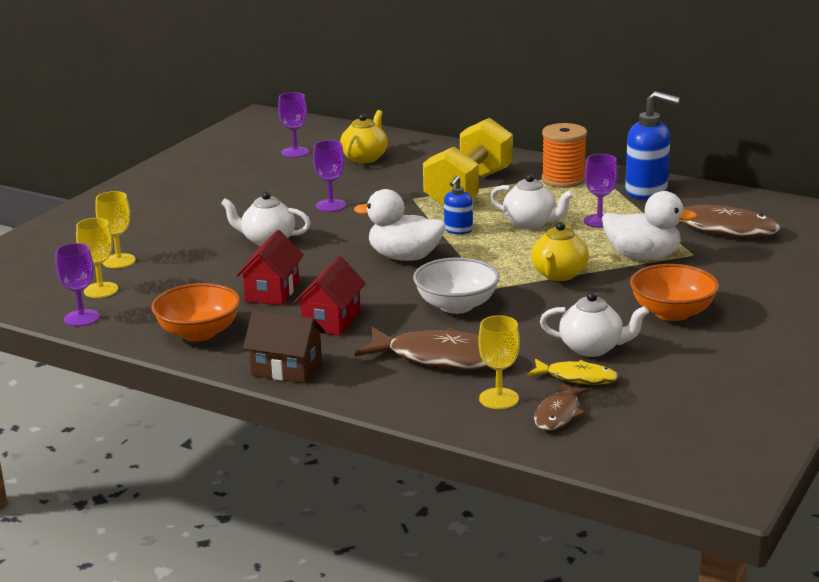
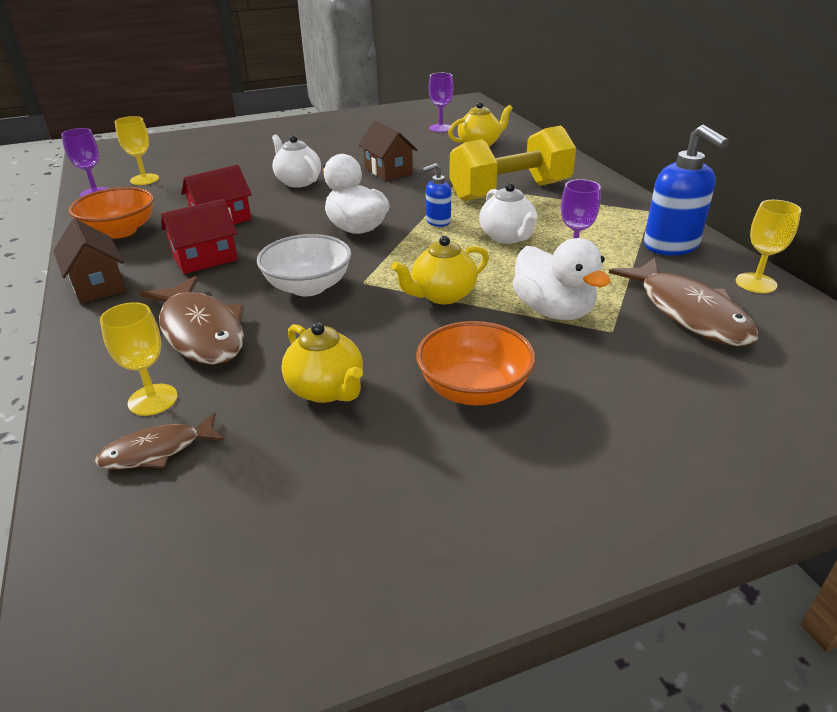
camera: 40 degrees right, 10 degrees up
(119, 261) = (194, 164): yellow goblet -> yellow goblet (756, 283)
(331, 205) = (388, 171): purple goblet -> brown house
(563, 180) = (606, 209): orange spool -> none
(577, 377) = (252, 416): yellow fish -> none
(592, 348) = (326, 390): white teapot -> yellow teapot

